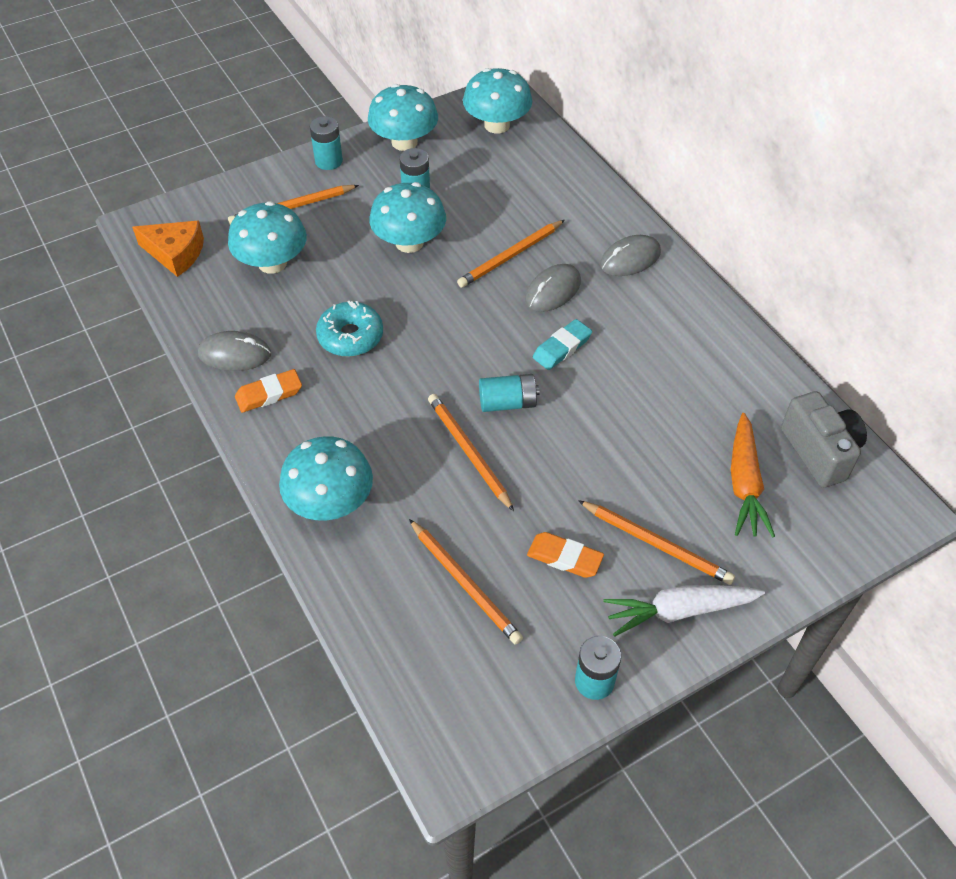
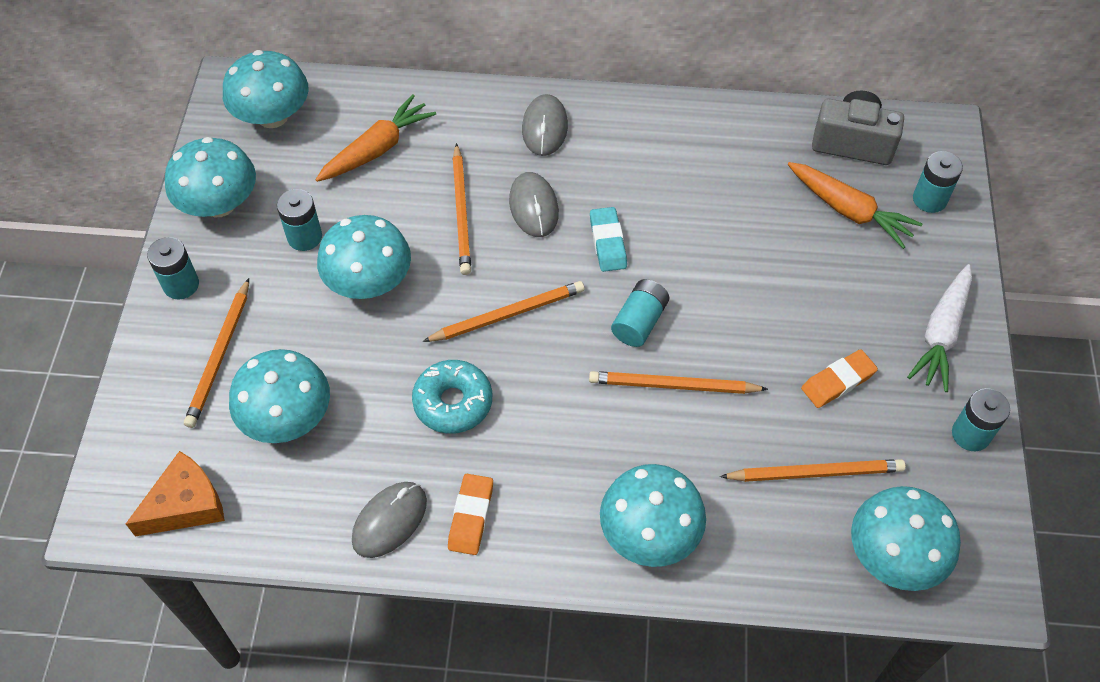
camera: 55 degrees left, 5 degrees up
(430, 676) = (894, 555): none -> turquoise mushroom
(520, 186) = (376, 149): none -> orange carrot
(657, 544) = (867, 308): orange pencil -> orange pencil (507, 314)
(816, 536) = (929, 199): none -> turquoise battery

